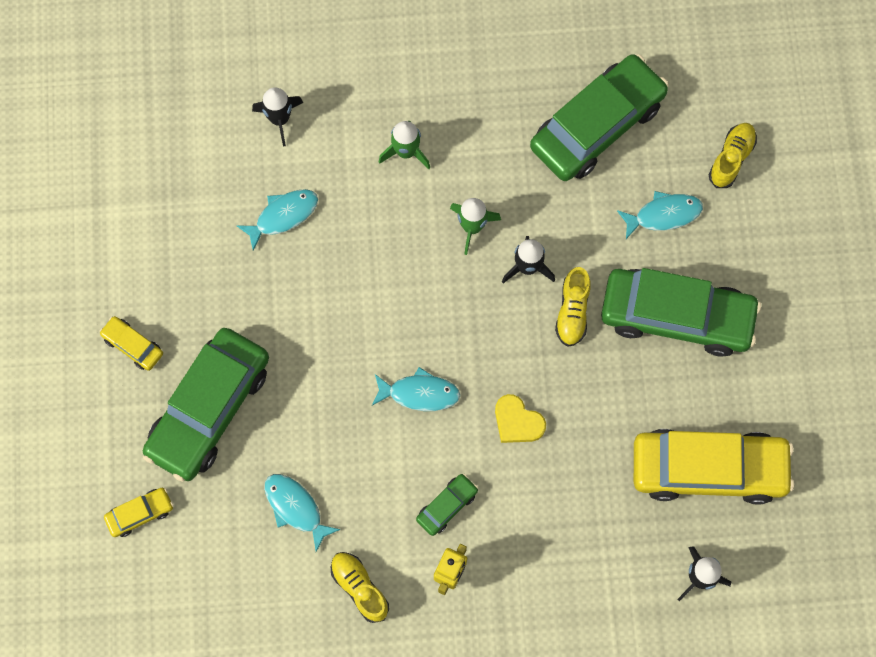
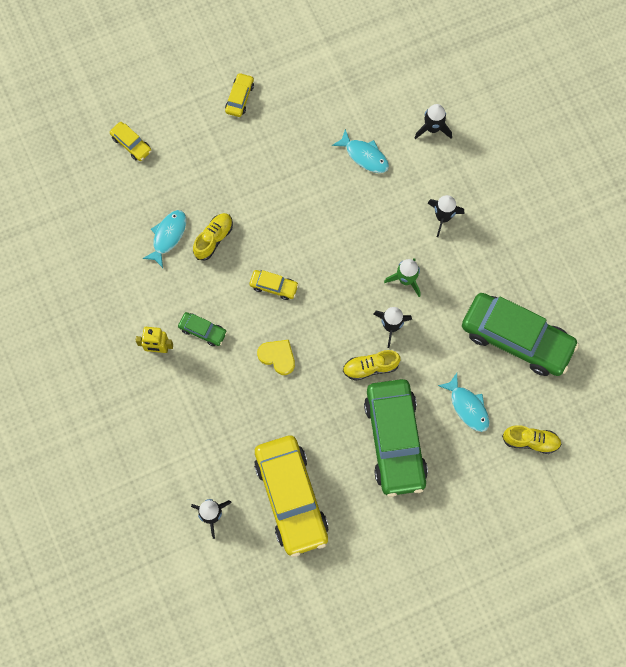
camera: 70 degrees right, 0 degrees up
(209, 409) = (214, 159): green car -> none
(359, 588) = (129, 295): yellow shoe -> yellow shoe (213, 239)
(406, 152) = (443, 217): green rocket -> black rocket
(419, 393) = (274, 286): turquoise fish -> yellow car
(517, 422) = (277, 357): yellow heart -> yellow heart turned 105 degrees clockwise

